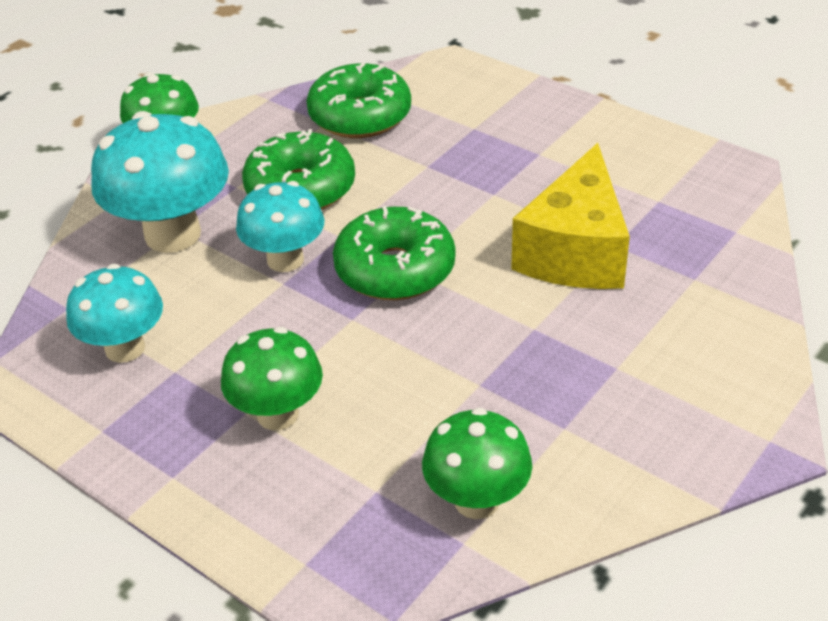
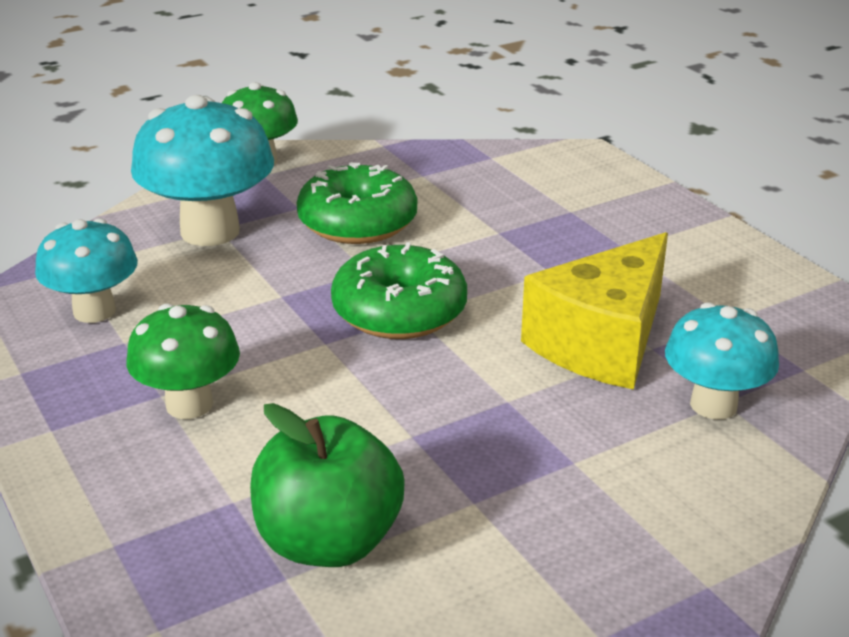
camera: 20 degrees right, 10 degrees down
(285, 260) = (298, 277): turquoise mushroom -> turquoise mushroom (713, 405)
(360, 116) = (461, 177): green donut -> none
(476, 500) = (328, 542): green mushroom -> green apple

